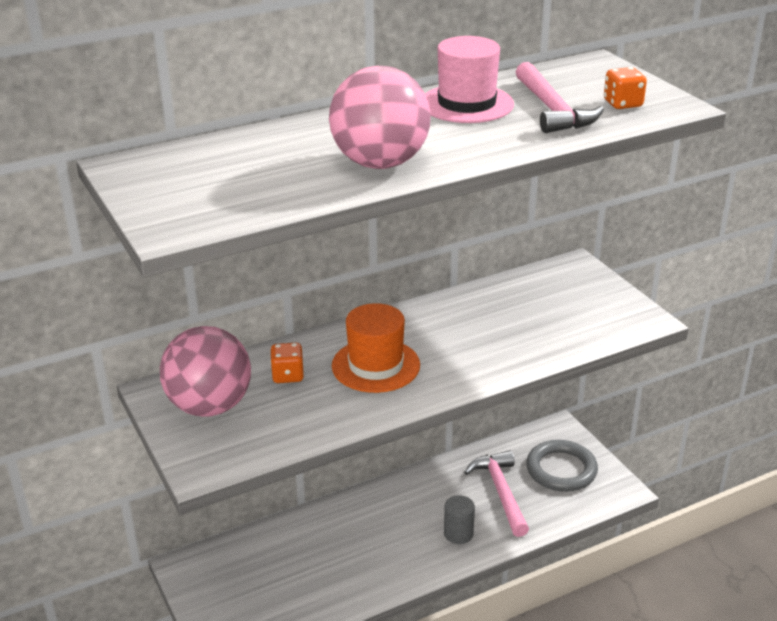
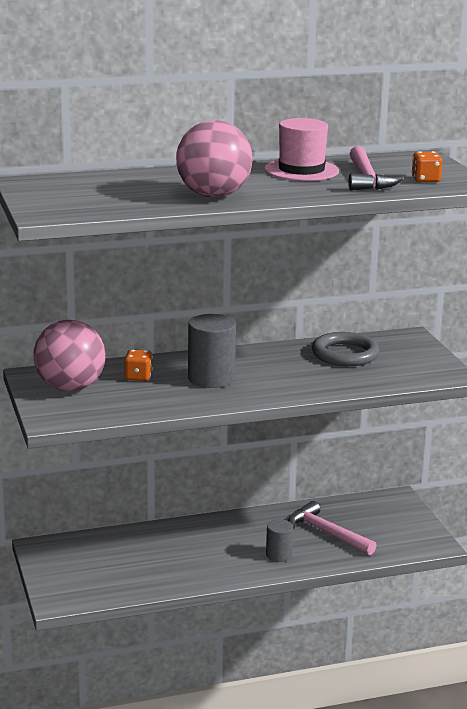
camera: 10 degrees right, 10 degrees down
(375, 365) = (211, 378): orange hat -> grey cylinder
(501, 492) = (327, 533): pink hammer -> pink hammer turned 45 degrees counterclockwise
(561, 470) = (387, 525): grey ring -> grey ring (345, 354)

